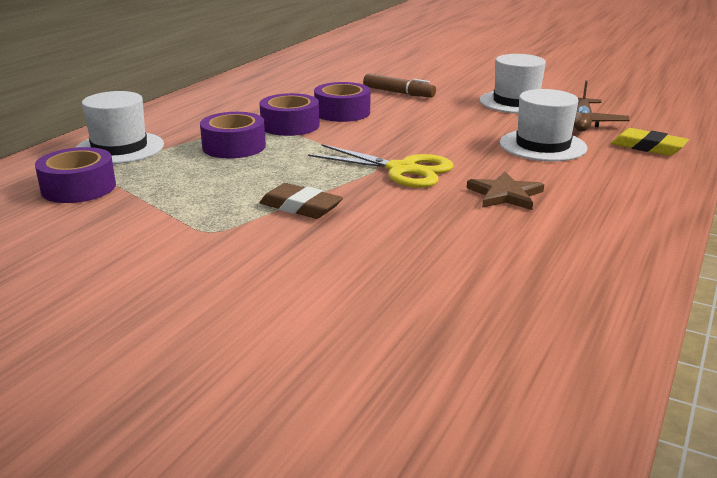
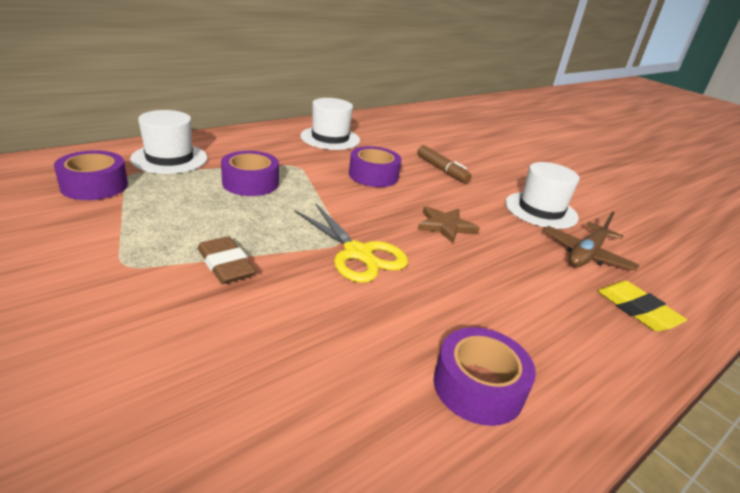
camera: 20 degrees right, 5 degrees up
(290, 125) = (317, 176): purple tape -> purple tape (478, 387)
(505, 195) = (424, 320): brown star -> brown star (445, 226)
(542, 145) = (521, 270): white hat -> white hat (330, 138)

